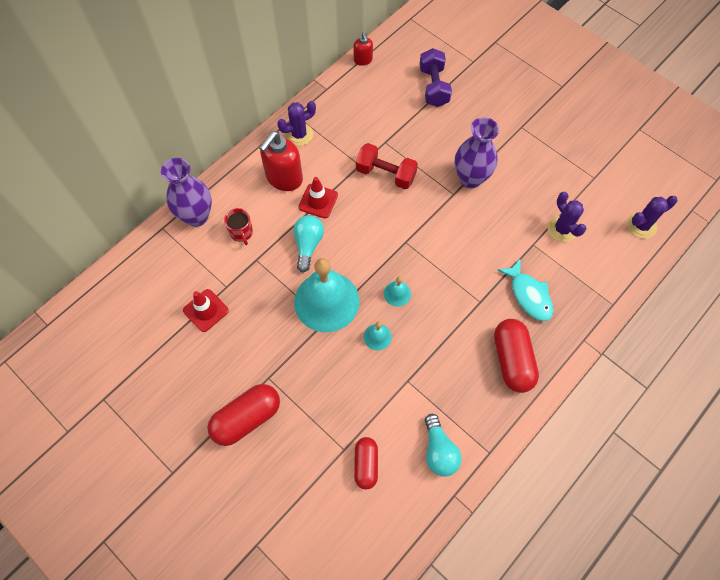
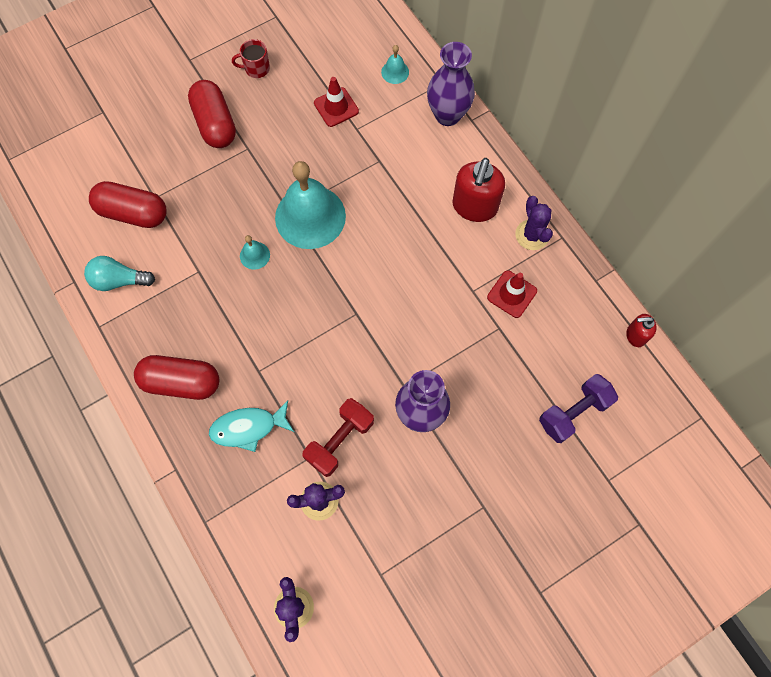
camera: 105 degrees right, 5 degrees up
(241, 232) = (416, 153): red mug -> red mug (256, 68)
(284, 178) = (474, 207): red soap dispenser -> red soap dispenser turned 120 degrees counterclockwise
(308, 245) = (382, 213): turquoise light bulb -> none
(318, 201) = (435, 235): red traffic cone -> red traffic cone (512, 294)
(366, 464) = (133, 213): red capsule -> red capsule, size x1.57
(385, 174) = (452, 316): red dumbbell -> red dumbbell (339, 440)
(397, 293) = (296, 287): turquoise bell -> turquoise bell (395, 72)
(433, 87) = (573, 412): purple dumbbell -> purple dumbbell turned 45 degrees counterclockwise

